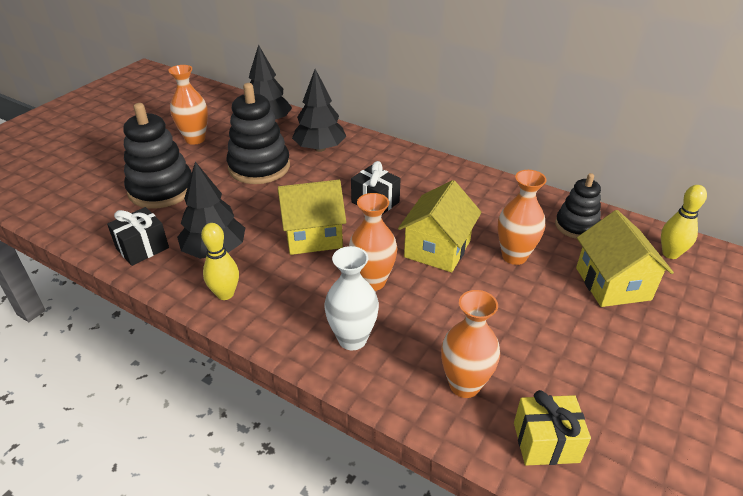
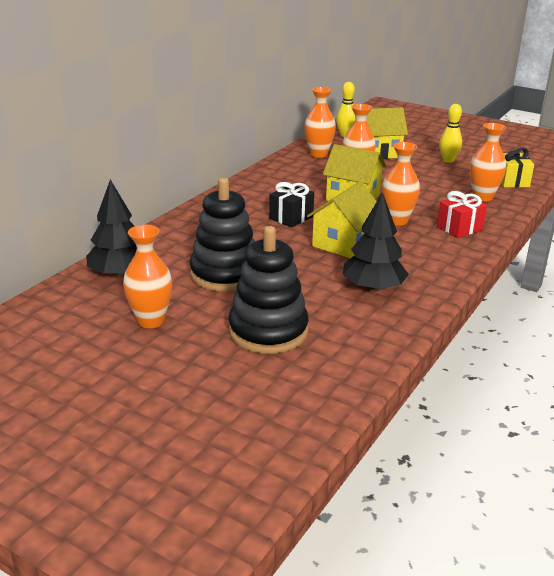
camera: 90 degrees left, 10 degrees down
(142, 248) = (377, 328): black gift -> none
(225, 294) = (430, 278): yellow bowling pin -> yellow bowling pin (448, 160)
(313, 236) = (343, 243): yellow house -> yellow house turned 45 degrees clockwise
(319, 148) = (191, 242): black tree -> none
(352, 339) = (459, 228): white vase -> red gift
(576, 226) = (318, 154): black stacking toy -> orange vase

